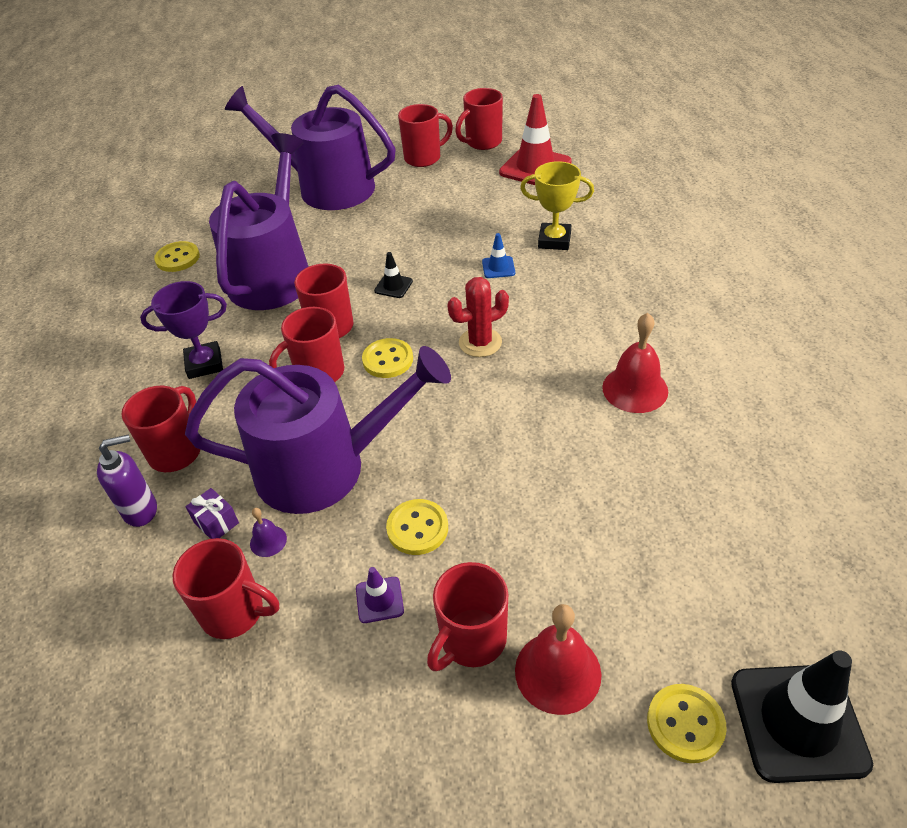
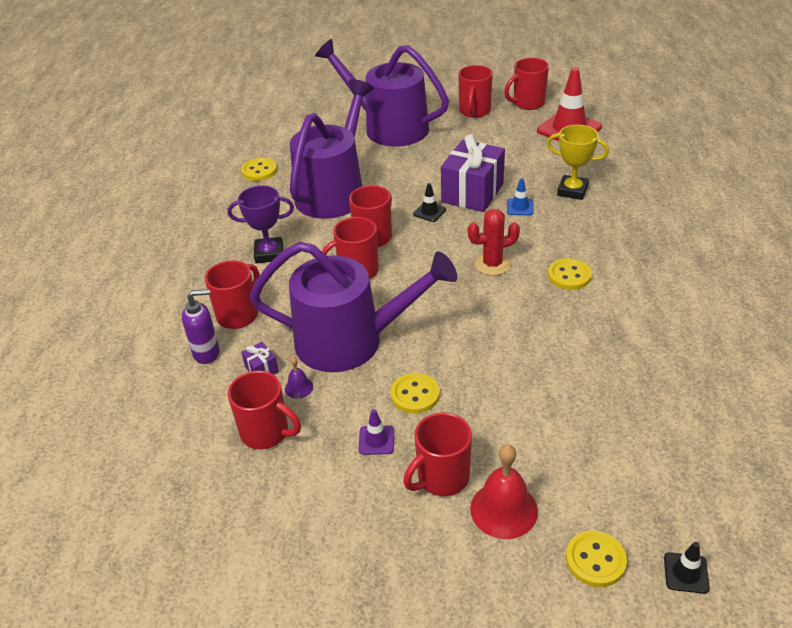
camera: 10 degrees right, 5 degrees down
(388, 360) = (414, 268): yellow button -> yellow button (569, 275)
(424, 158) = (474, 111): red mug -> red mug turned 120 degrees clockwise
(440, 256) = (472, 193): none -> purple gift
(635, 389) = (614, 315): red bell -> none
(798, 722) = (686, 573): black traffic cone -> black traffic cone, size x0.46

